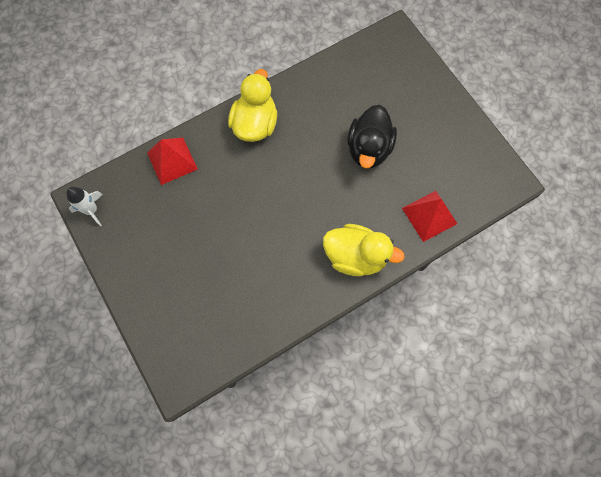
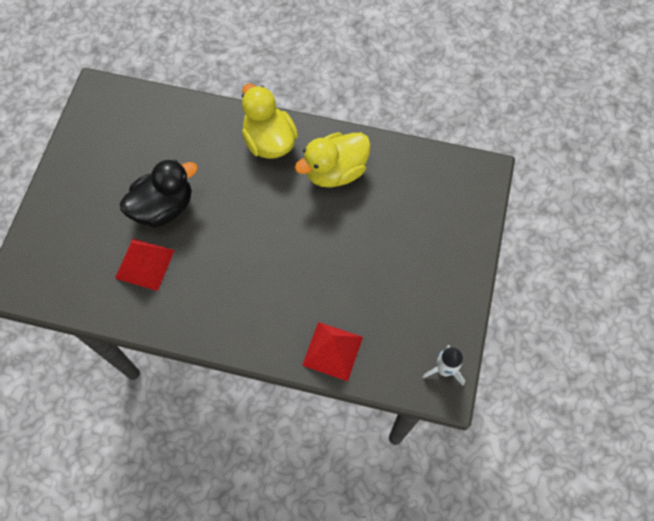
camera: 135 degrees left, 5 degrees down
(255, 124) = (227, 317): yellow duck -> yellow duck (335, 171)
(429, 216) = (184, 120): red pyramid -> red pyramid (145, 264)

